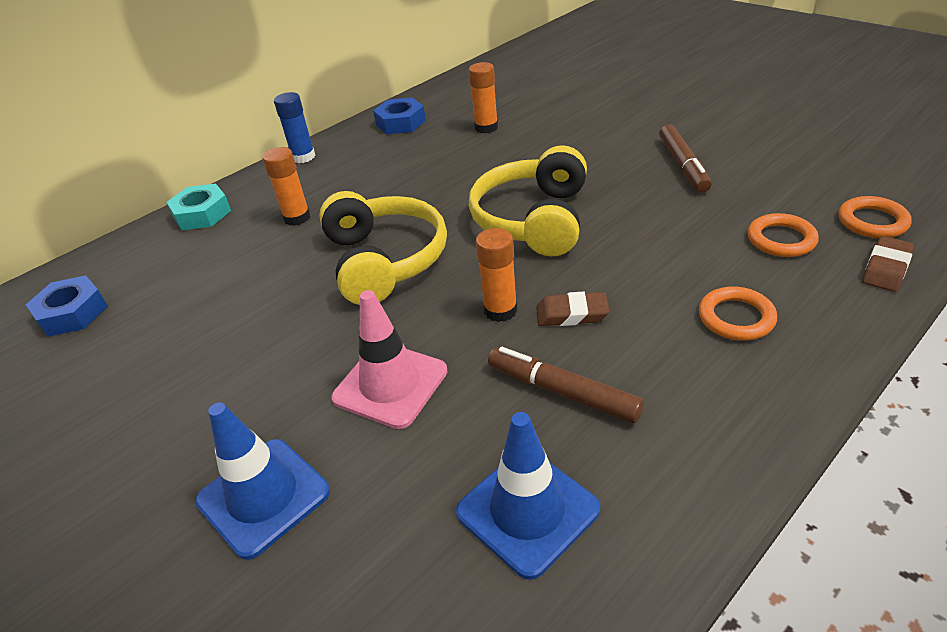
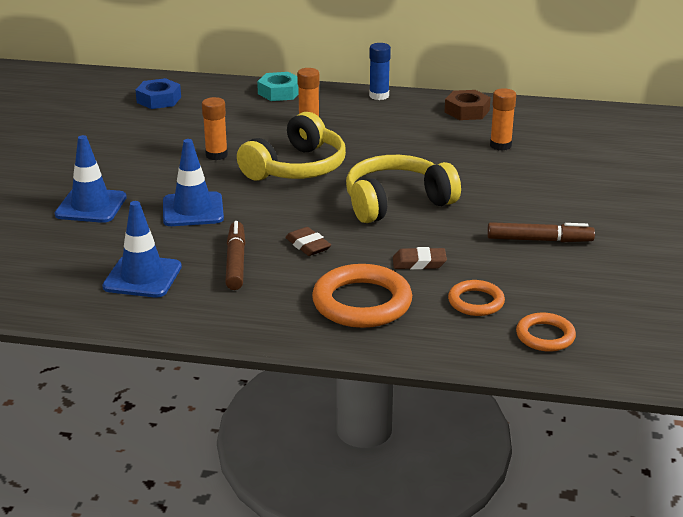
camera: 50 degrees right, 10 degrees down
(390, 384) = (193, 210): pink traffic cone -> blue traffic cone
(400, 123) = (467, 111): blue nut -> brown nut
(500, 310) = (287, 221): orange glue stick -> orange glue stick (216, 155)
(683, 165) = (539, 240): brown marker -> brown marker turned 135 degrees counterclockwise
(736, 318) = (362, 302): orange ring -> orange ring, size x1.76
(886, 268) = (483, 350): brown eraser -> brown eraser (419, 263)

